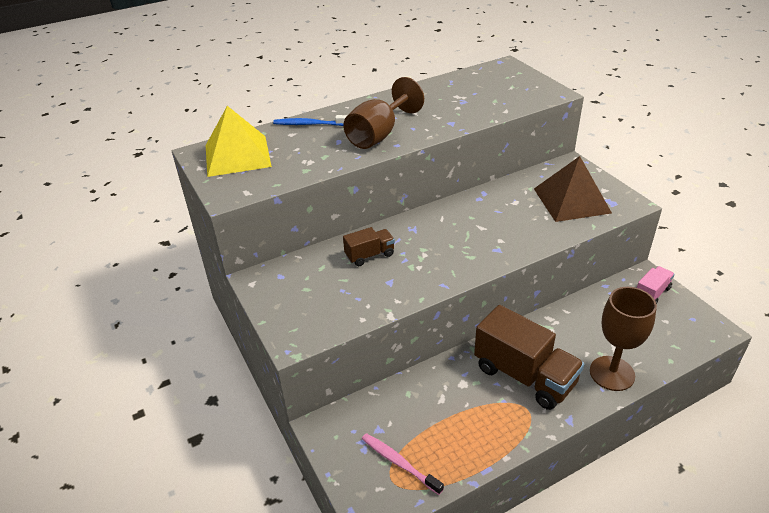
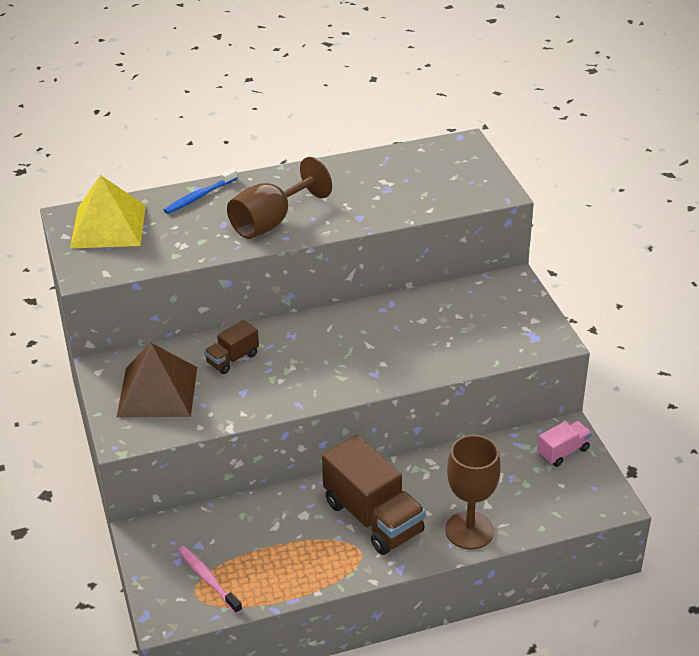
camera: 10 degrees right, 0 degrees up
(309, 124) = (199, 196): blue toothbrush -> blue toothbrush turned 60 degrees counterclockwise
(369, 255) = (232, 359): brown truck -> brown truck turned 150 degrees clockwise
(571, 200) = (488, 327): brown pyramid -> brown pyramid (157, 391)

